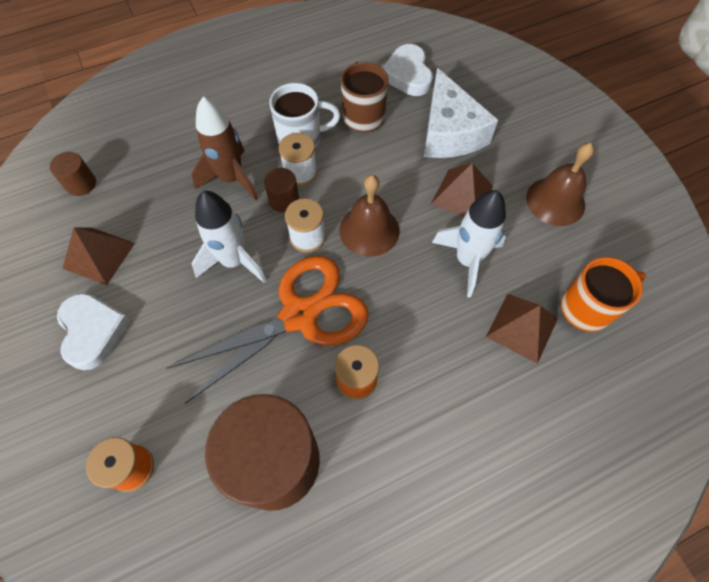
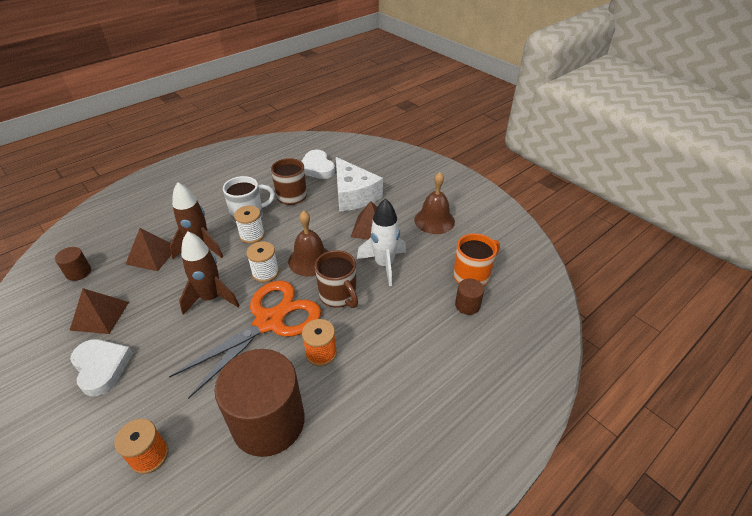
camera: 15 degrees left, 20 degrees down
(234, 261) = (211, 298): white rocket -> brown rocket
(284, 200) = (243, 253): brown cylinder -> brown cylinder (467, 305)
(396, 297) = (339, 296): none -> brown mug
(522, 327) = (431, 296): brown pyramid -> brown pyramid (152, 255)

